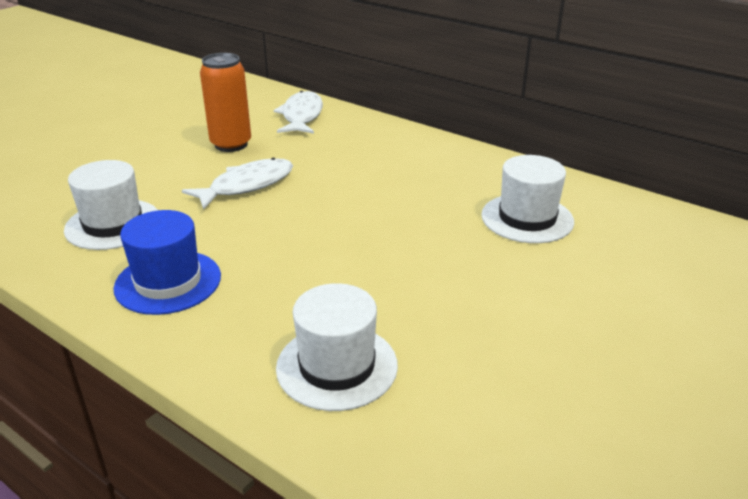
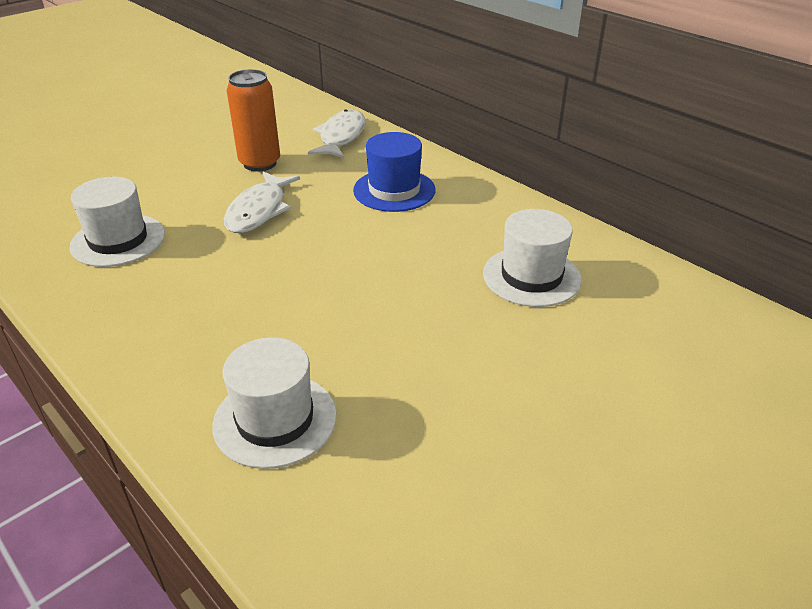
camera: 10 degrees right, 5 degrees up
(168, 282) = (147, 308): blue hat -> blue hat (394, 190)
(247, 185) = (259, 210): white fish -> white fish turned 135 degrees clockwise

